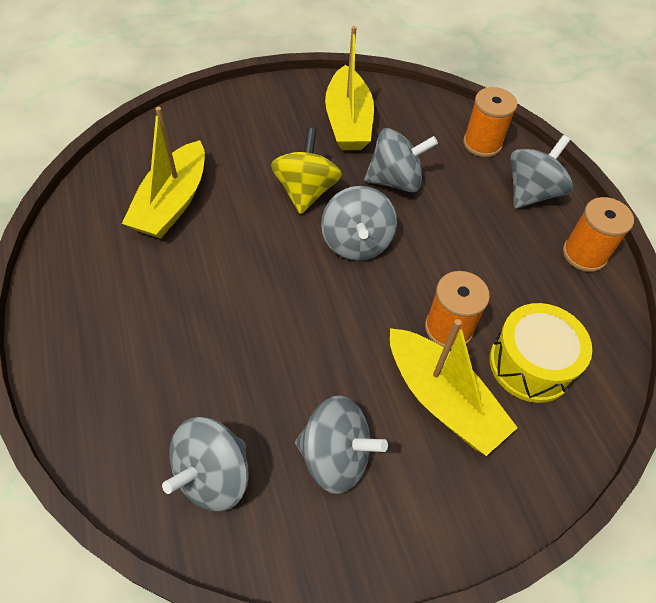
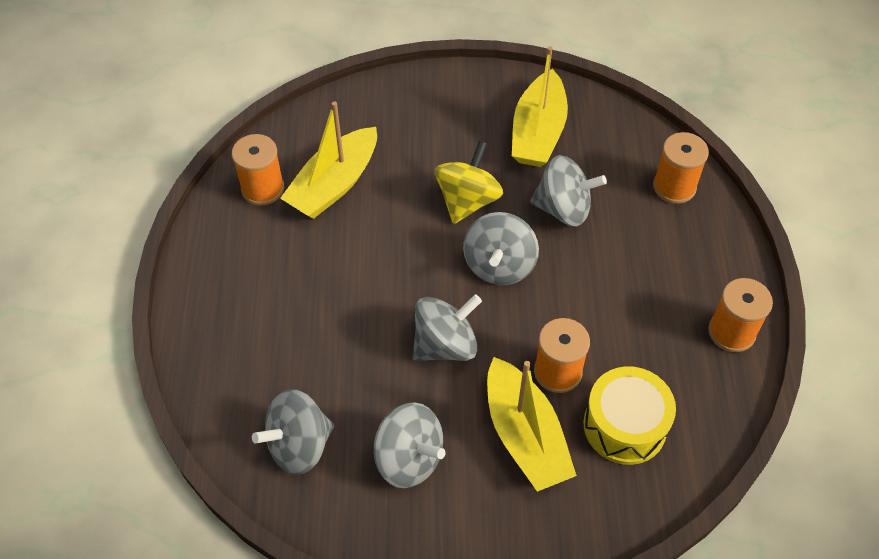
camera: 20 degrees right, 0 degrees up
(100, 221) = (262, 188): none -> orange spool
(531, 193) = (704, 253): grey spinning top -> grey spinning top (445, 345)

